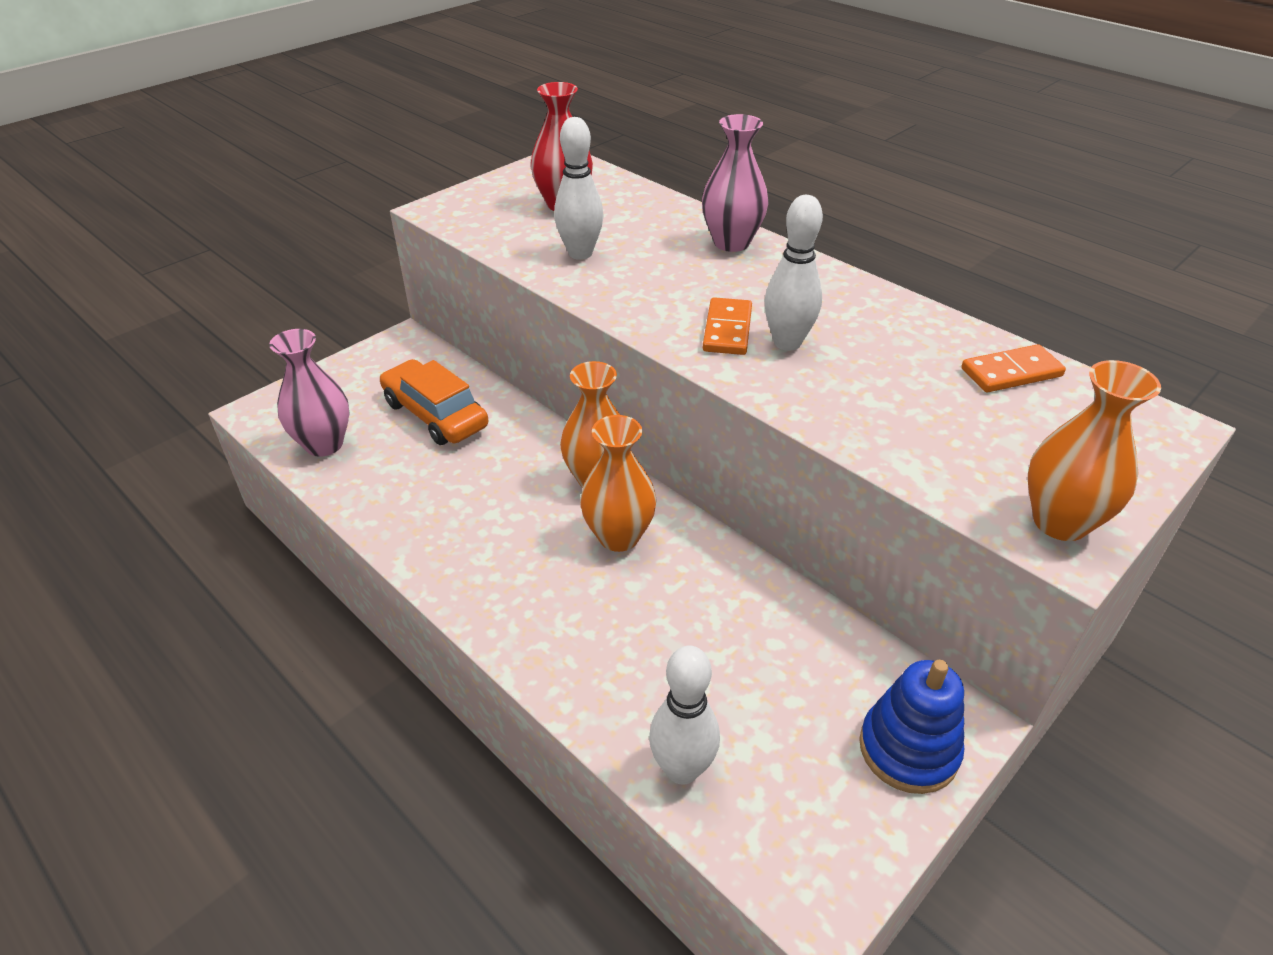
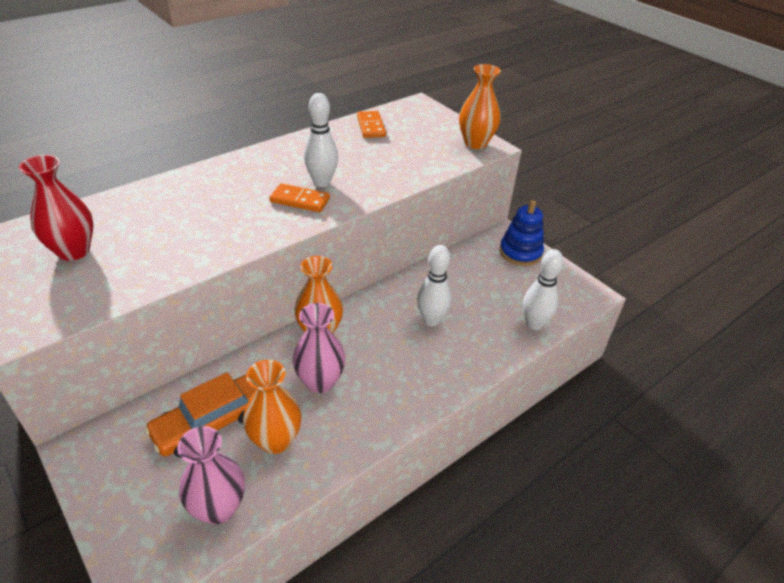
camera: 85 degrees left, 0 degrees up
(580, 253) = (166, 250): white bowling pin -> white bowling pin (431, 320)
(619, 536) = (375, 328): orange vase -> orange vase (275, 440)
(731, 243) = (193, 182): pink vase -> pink vase (320, 382)

